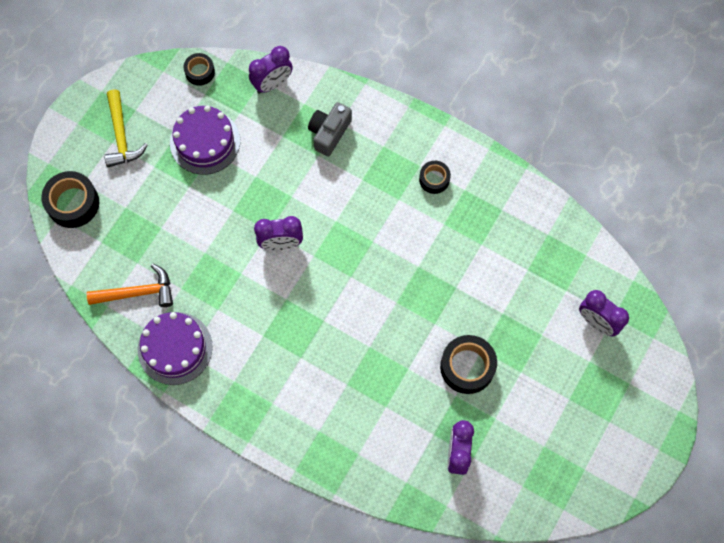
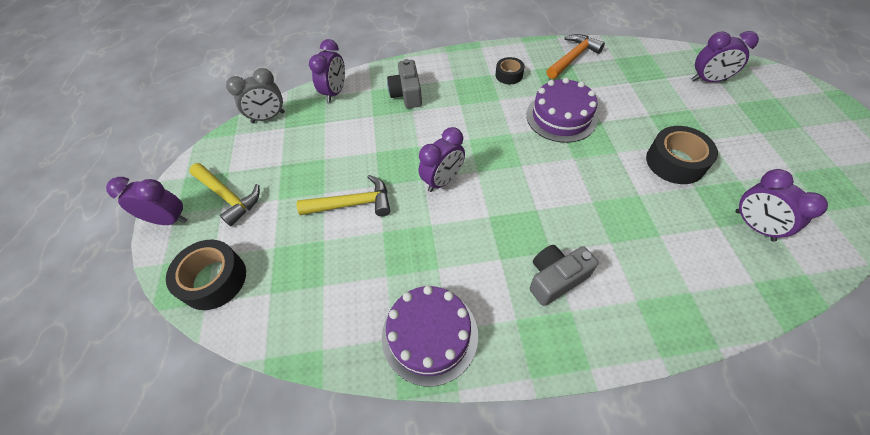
camera: 35 degrees left, 15 degrees down
(70, 126) = (169, 220): none -> purple clock
(137, 292) = (346, 311): orange hammer -> orange hammer (573, 58)
(200, 72) = (268, 117): black tape -> grey clock
(202, 212) = (352, 204): none -> yellow hammer
(205, 142) = (311, 155): purple cake -> purple cake (561, 117)
(284, 377) = (555, 279): none -> grey camera

